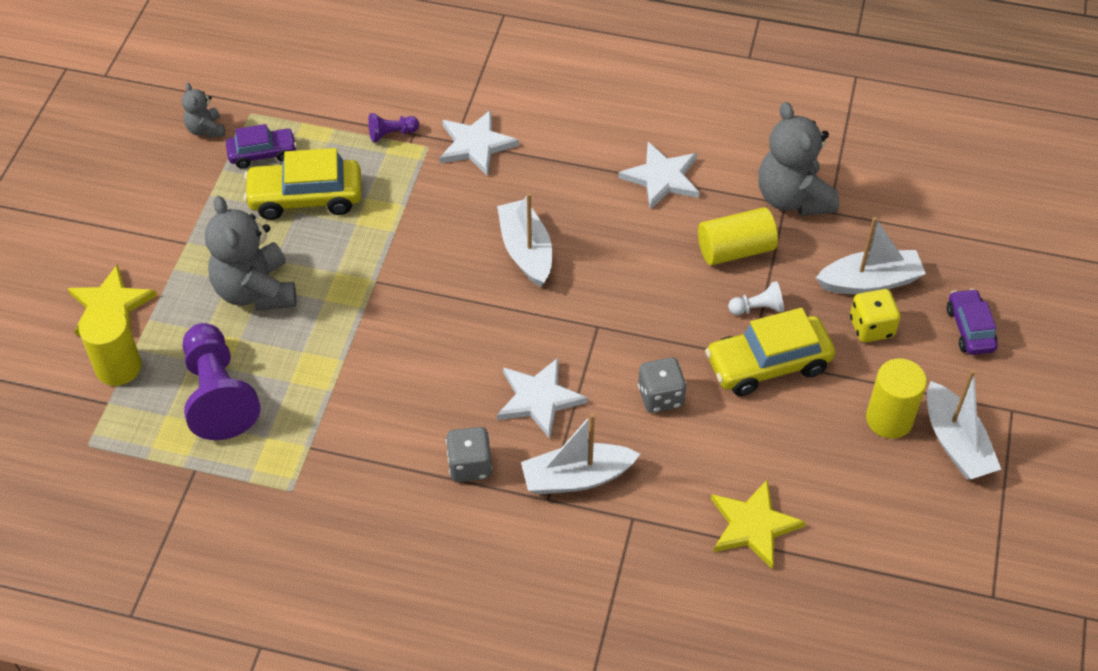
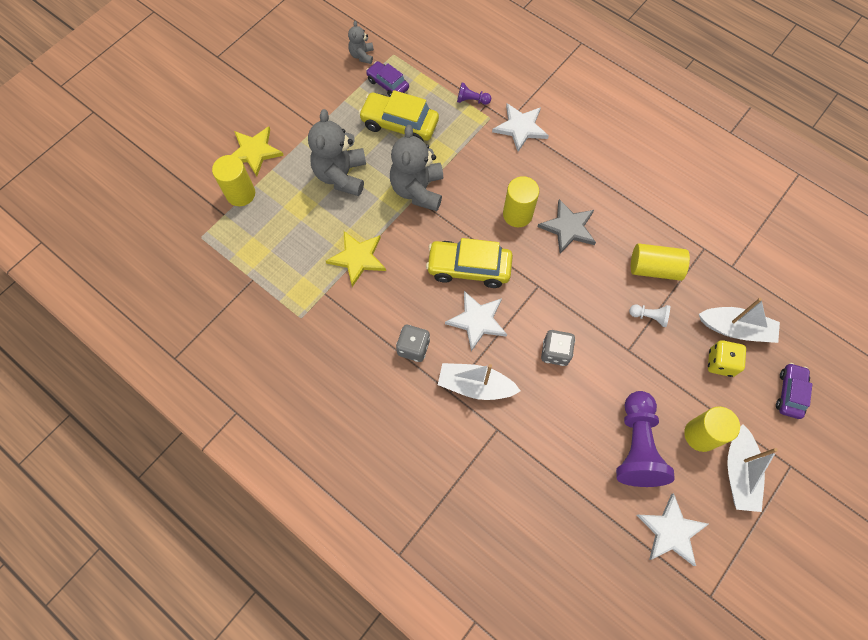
camera: 25 degrees right, 15 degrees up
(218, 395) = (288, 236): purple pawn -> purple pawn (636, 446)
(262, 154) = (388, 84): purple car -> purple car turned 150 degrees counterclockwise
(526, 251) = (517, 214): white boat -> yellow cylinder
(601, 242) = (568, 228): none -> grey star
(662, 178) = (630, 197): white star -> white star (671, 531)
(753, 526) = (572, 470): yellow star -> yellow star (357, 258)
(768, 364) = (637, 360): yellow car -> yellow car (469, 268)
(793, 198) = (711, 246): grey teddy bear -> grey teddy bear (418, 190)

